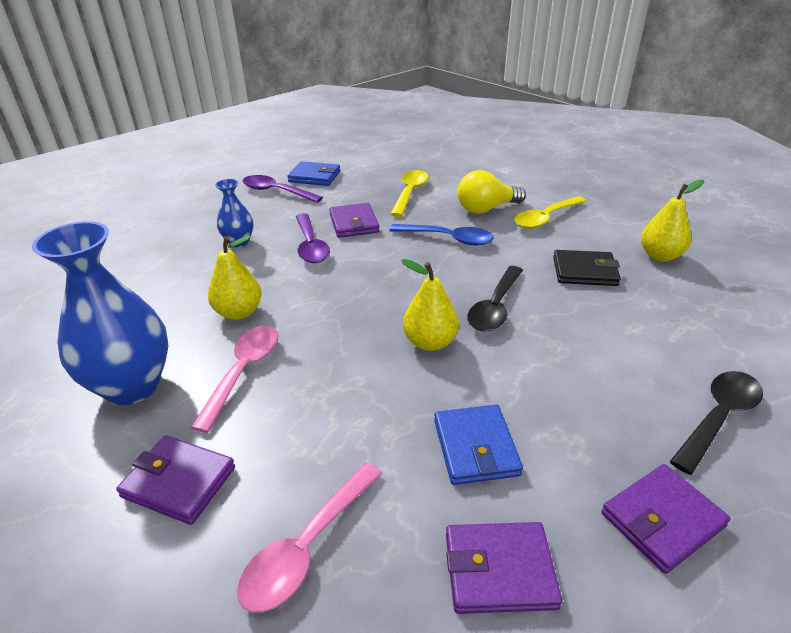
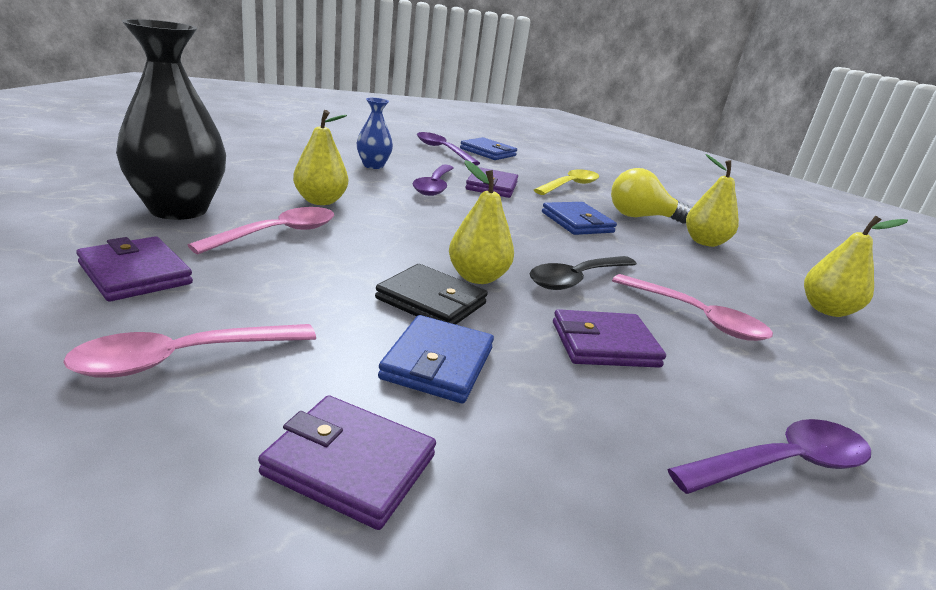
camera: 20 degrees right, 10 degrees down
(132, 386) = (178, 209): blue vase -> black vase
(448, 239) = (577, 222): blue spoon -> blue wallet
(545, 218) = (704, 242): yellow spoon -> yellow pear
(584, 271) = (713, 290): black wallet -> black wallet (431, 301)
(593, 307) = (696, 317): none -> pink spoon
(662, 520) = (604, 518): purple wallet -> purple wallet (604, 344)
(718, 417) = (782, 464): black spoon -> purple spoon

